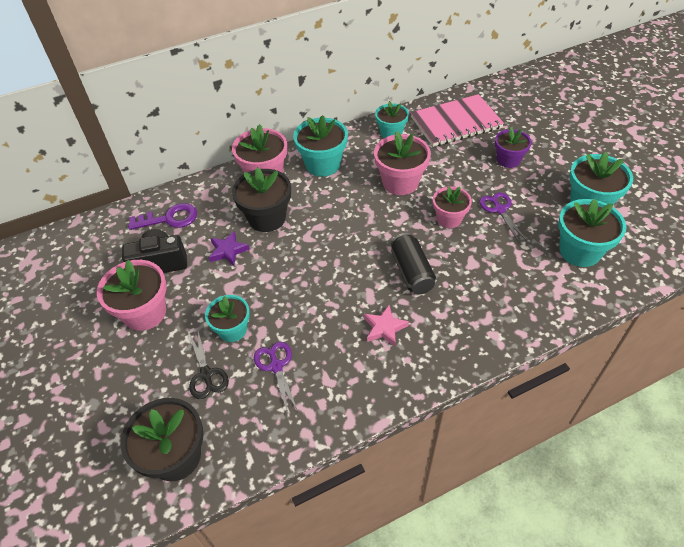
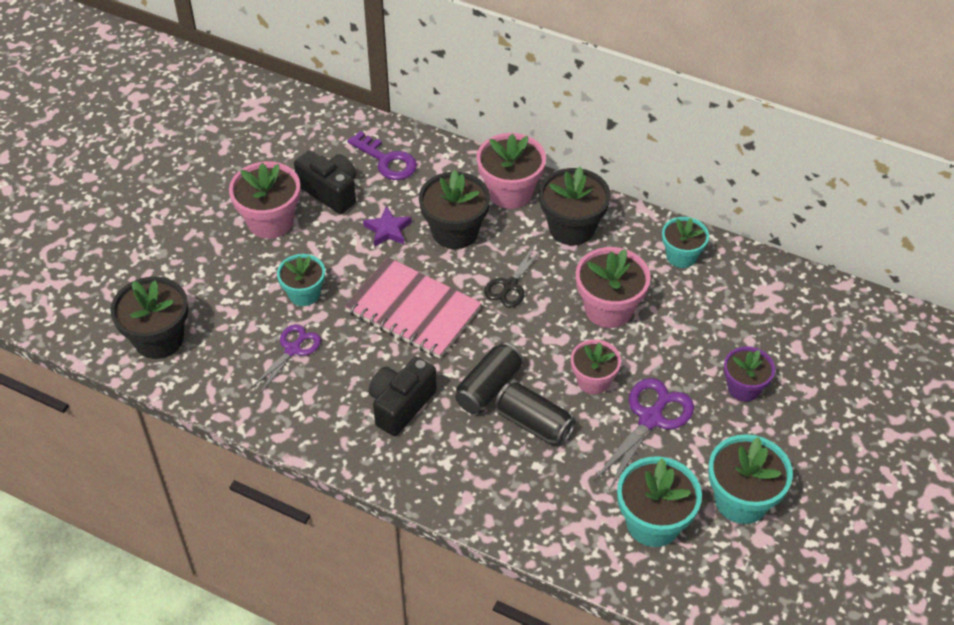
camera: 50 degrees right, 0 degrees up
(206, 374) = (245, 306): black scissors -> black scissors (510, 285)
(323, 164) = (572, 228): turquoise flower pot -> black flower pot
(384, 328) = (401, 405): pink star -> black camera
(456, 122) = (761, 305): pink notebook -> pink notebook (413, 310)
(459, 265) = (533, 424): none -> black can
(499, 210) = (650, 419): purple scissors -> purple scissors, size x1.51

